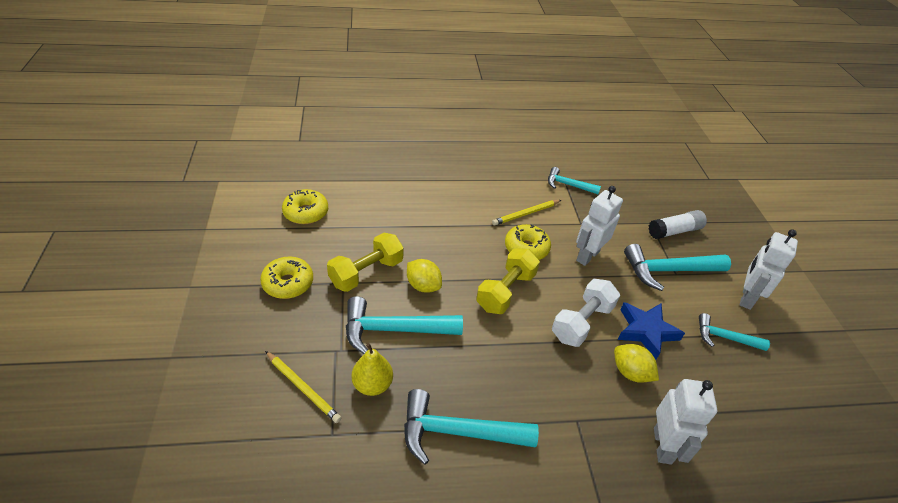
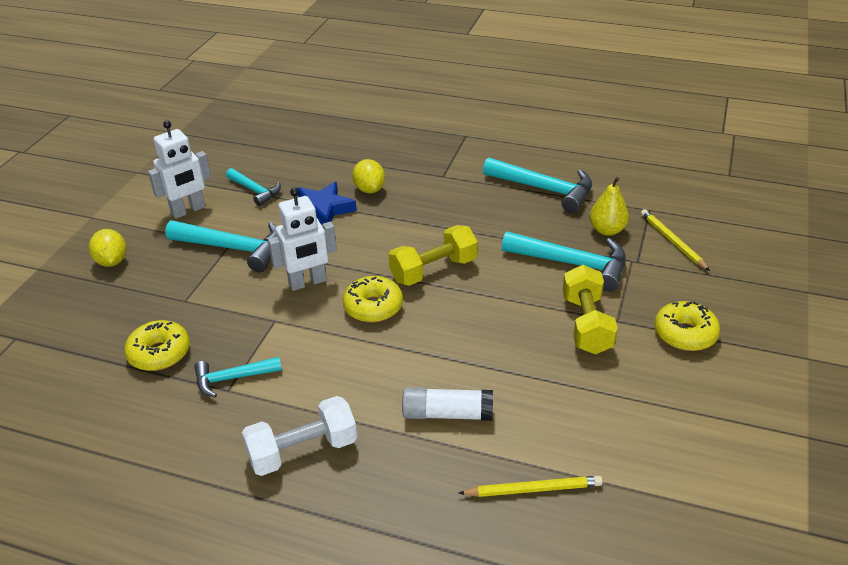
camera: 150 degrees left, 5 degrees down
(306, 212) = (655, 428): yellow donut -> yellow donut (159, 353)
(366, 273) = (586, 324): yellow dumbbell -> yellow dumbbell turned 75 degrees counterclockwise
(423, 286) = (523, 296): yellow lemon -> yellow lemon (112, 261)
(526, 214) = (335, 350): yellow pencil -> yellow pencil (533, 489)
(568, 185) = (232, 378): turquoise hammer -> turquoise hammer turned 120 degrees clockwise
(581, 322) = (377, 229): white dumbbell -> white dumbbell (303, 451)
(663, 446) = (390, 152): white robot -> none
(674, 231) = (169, 284): white glue stick -> white glue stick (447, 414)

